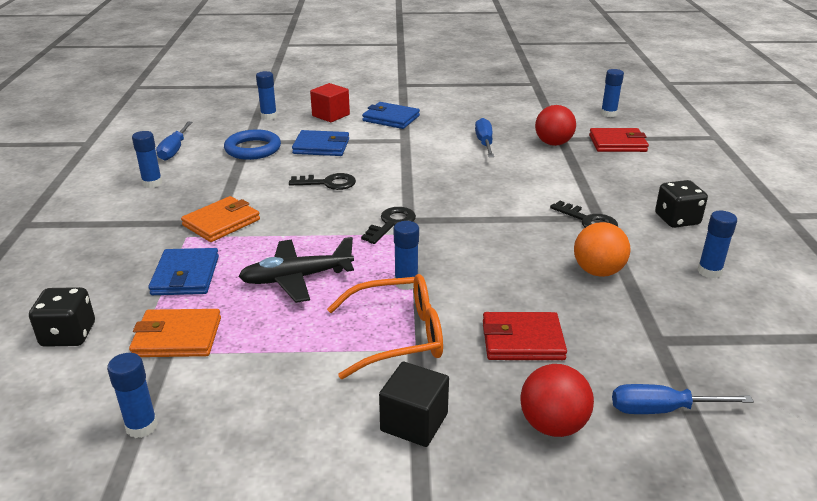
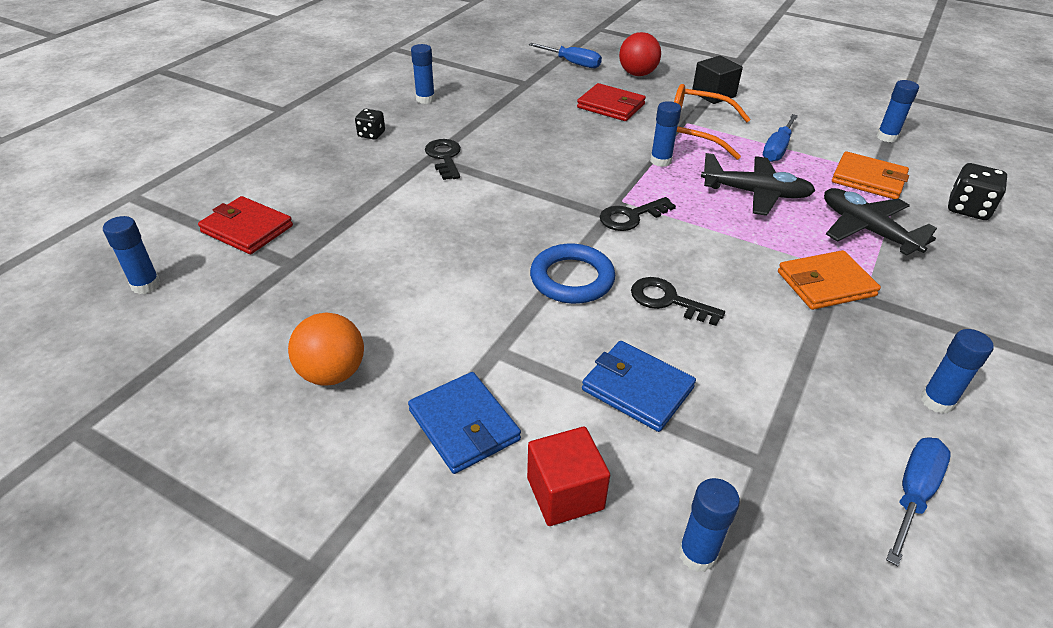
camera: 150 degrees left, 10 degrees up
(185, 275) = (866, 230): blue wallet -> black plane
(253, 149) = (758, 432): blue ring -> blue ring (572, 279)
(484, 143) = (396, 296): blue screwdriver -> blue screwdriver (777, 149)
(553, 143) = (316, 259): red ball -> none
(598, 271) = (502, 123): orange ball -> orange ball (332, 373)
(677, 219) = (371, 134): black dice -> black dice, size x0.64

